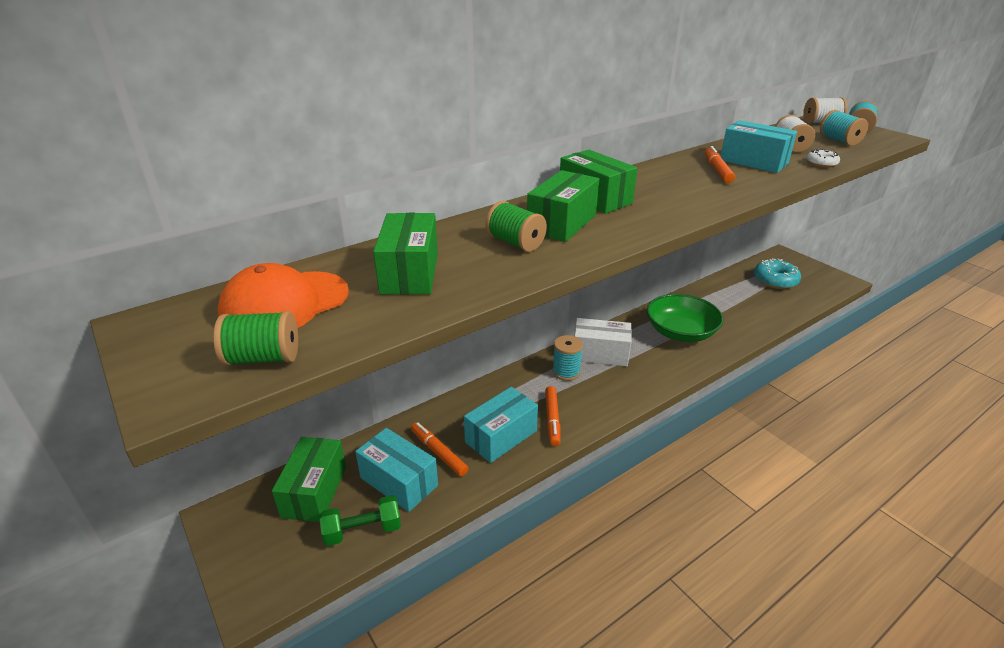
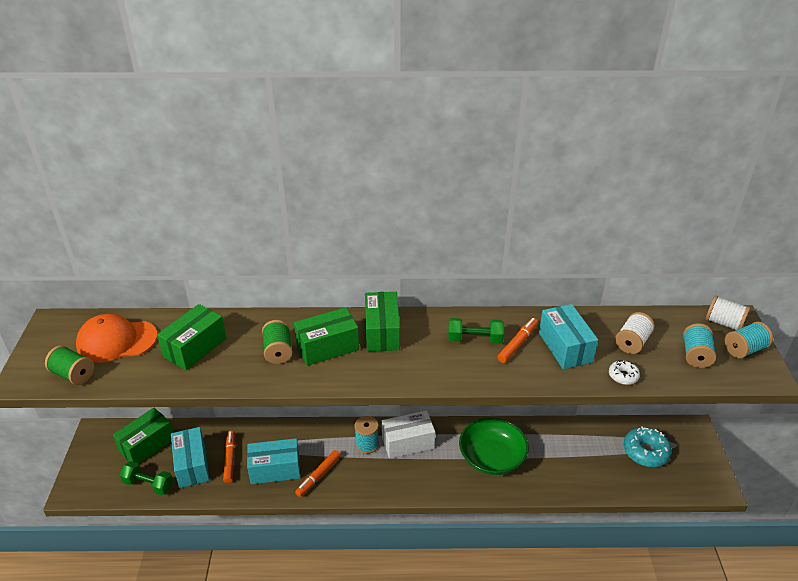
camera: 35 degrees right, 5 degrees up
(600, 354) = (408, 443): white box -> white box turned 60 degrees counterclockwise
(681, 178) = (475, 339): none -> green dumbbell

